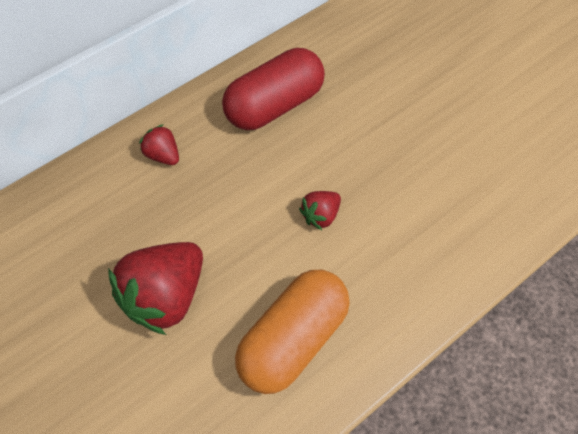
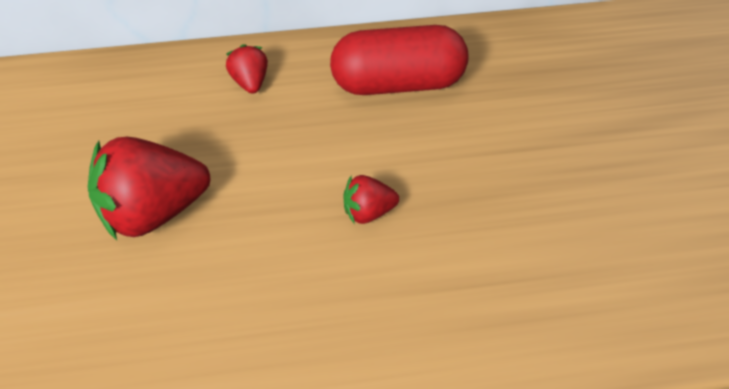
camera: 30 degrees right, 10 degrees down
(293, 337) = (247, 320): orange capsule -> none

